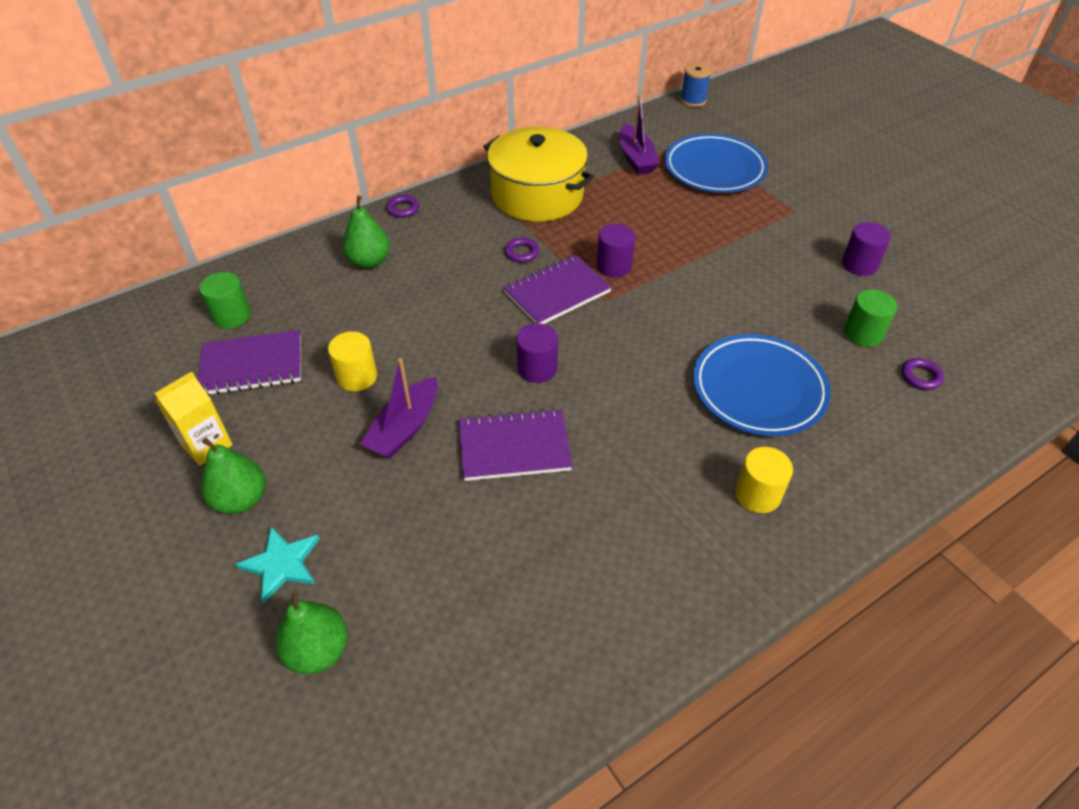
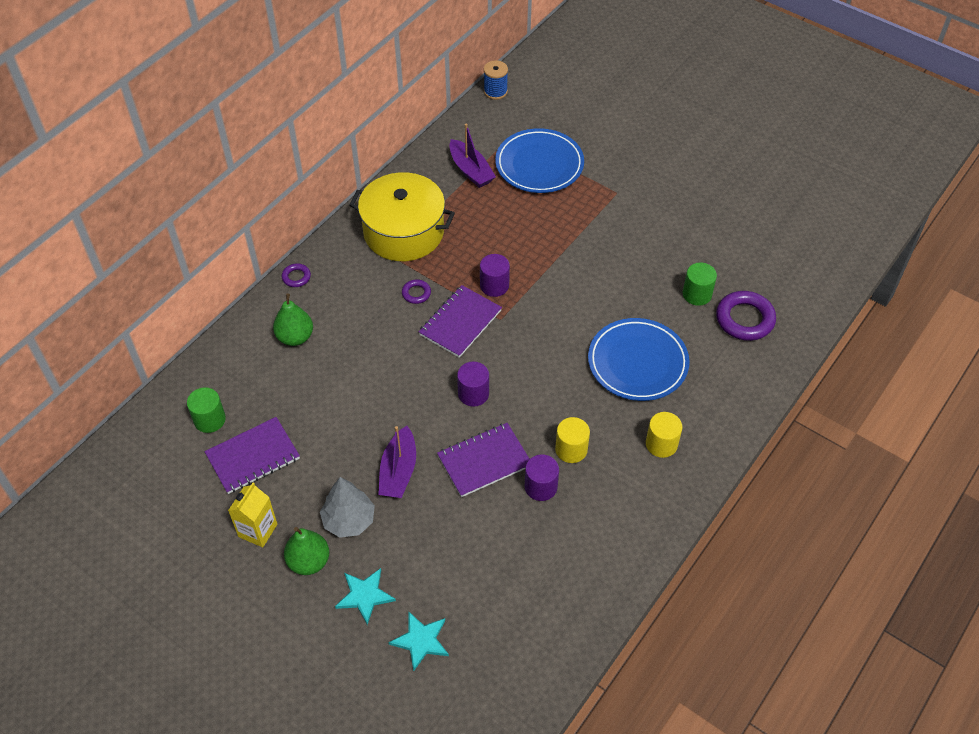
camera: 20 degrees left, 5 degrees up
(316, 466) = (349, 520): none -> grey tree
(318, 650) = (421, 641): green pear -> turquoise star
(357, 377) = (341, 441): yellow cylinder -> yellow cylinder (571, 449)
(859, 264) = (679, 232): purple cylinder -> purple cylinder (541, 487)
(920, 376) = (744, 319): purple ring -> purple ring, size x1.99

